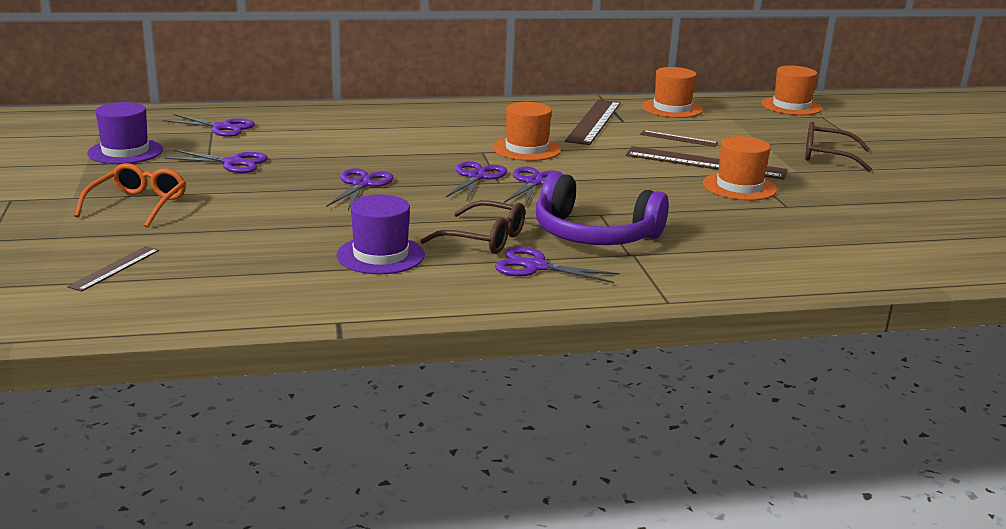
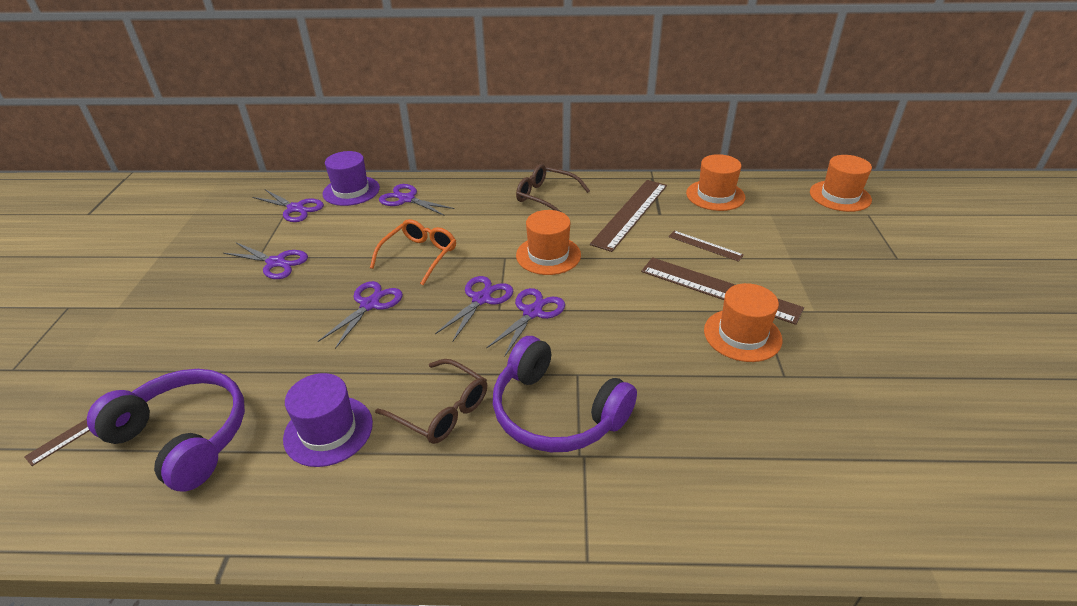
camera: 15 degrees right, 15 degrees up
(125, 152) = (199, 240): purple hat -> purple hat (351, 191)
(138, 205) = (162, 324): orange glasses -> orange glasses (419, 256)
(232, 266) = (184, 436): none -> purple headphones
(535, 267) = (471, 469): purple scissors -> purple scissors (406, 199)
(827, 156) = (856, 285): brown glasses -> brown glasses (546, 197)

